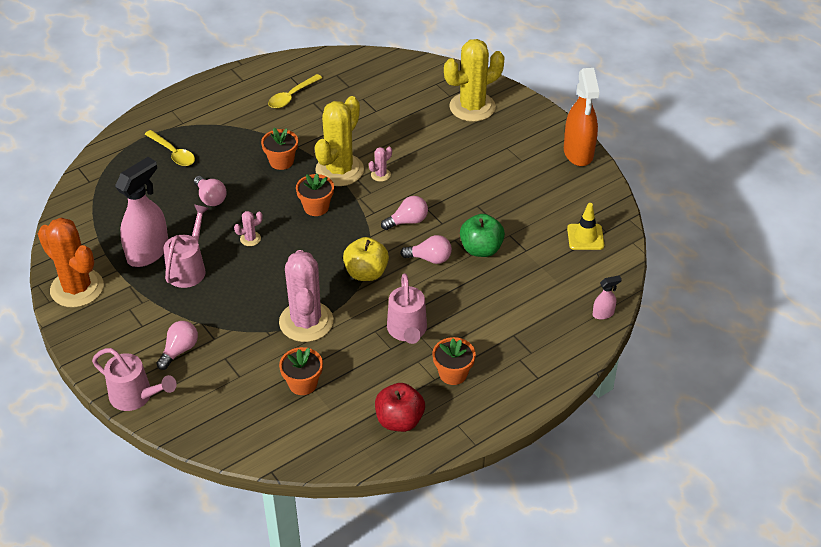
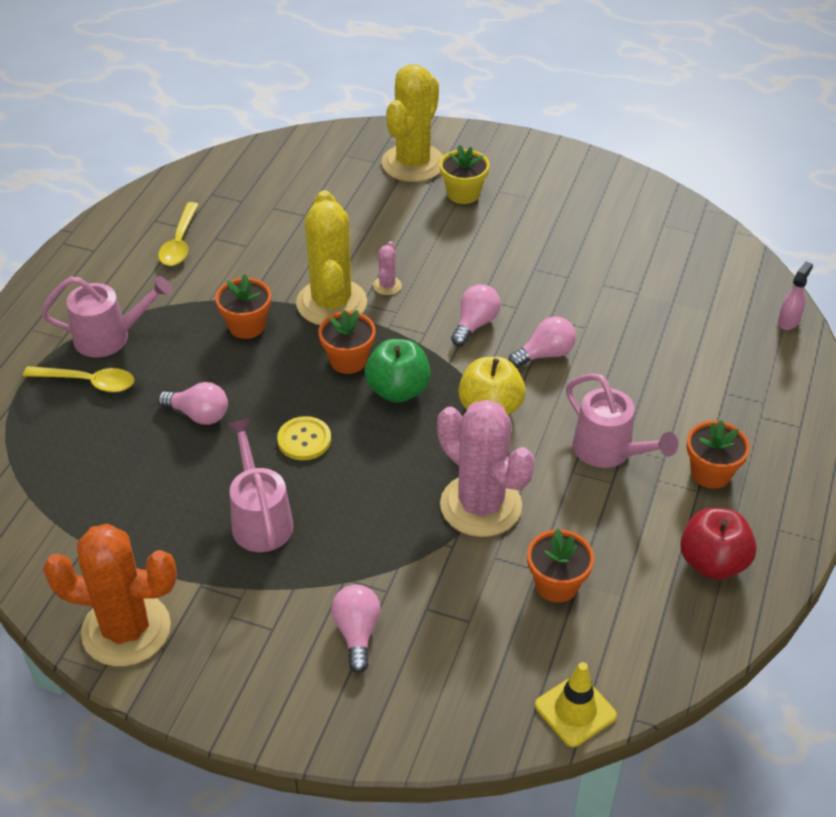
camera: 35 degrees left, 0 degrees up
(136, 397) = (361, 730): pink watering can -> pink watering can (110, 337)
(148, 252) = (183, 527): pink spray bottle -> none
(250, 239) = (304, 440): pink cactus -> yellow button
(481, 249) = (589, 315): green apple -> green apple (398, 390)
(483, 139) = (463, 193): none -> yellow flower pot
(578, 153) = (580, 163): orange spray bottle -> none
(585, 237) = (683, 248): yellow traffic cone -> yellow traffic cone (575, 710)

